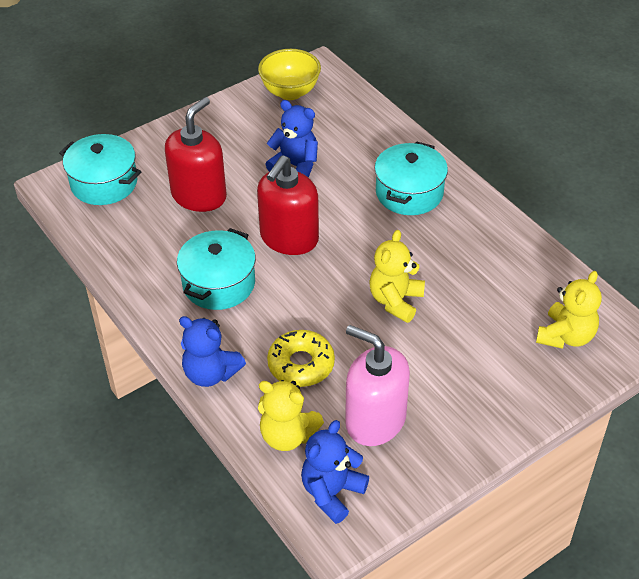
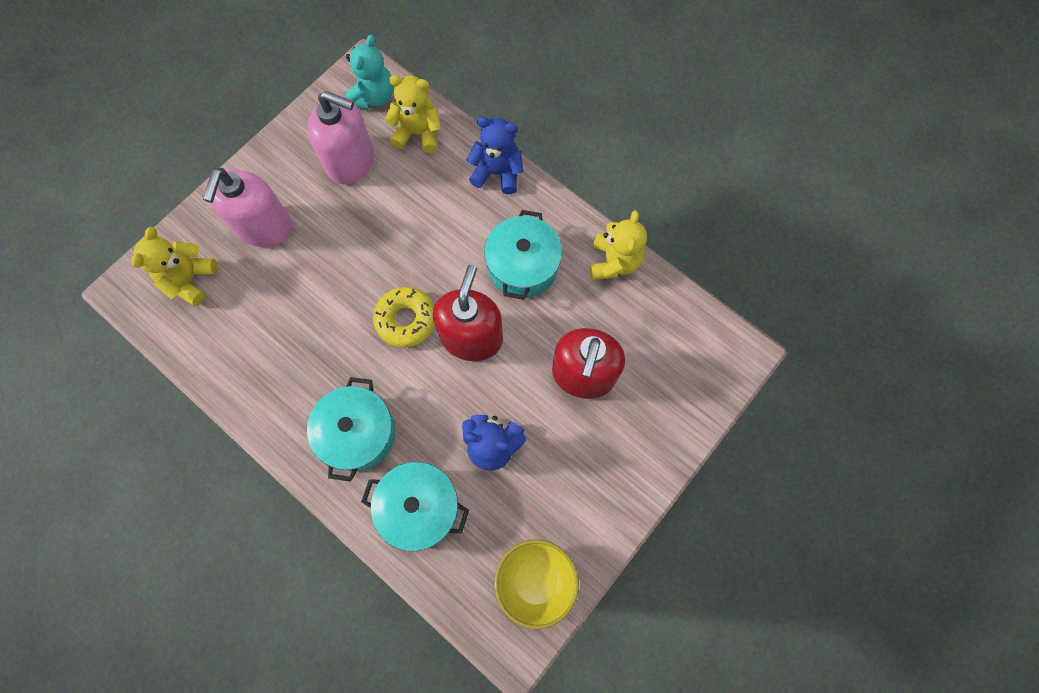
camera: 165 degrees right, 25 degrees up
(104, 183) = (690, 368): turquoise pot -> turquoise pot (419, 507)
(301, 364) = (423, 198): yellow donut -> yellow donut (406, 320)
(332, 492) = (373, 97): blue teddy bear -> turquoise teddy bear
(395, 301) = (351, 284): yellow teddy bear -> yellow teddy bear (613, 262)
(483, 371) = (264, 227): none -> pink soap dispenser

